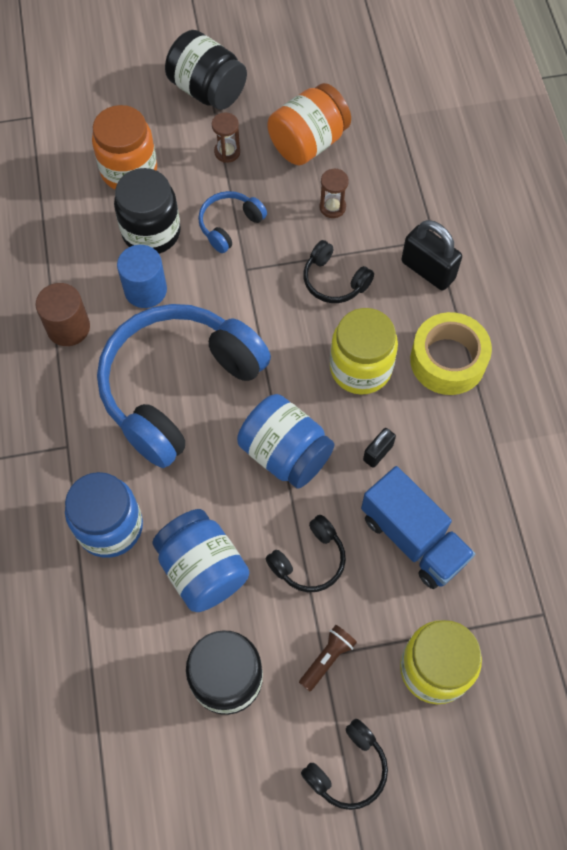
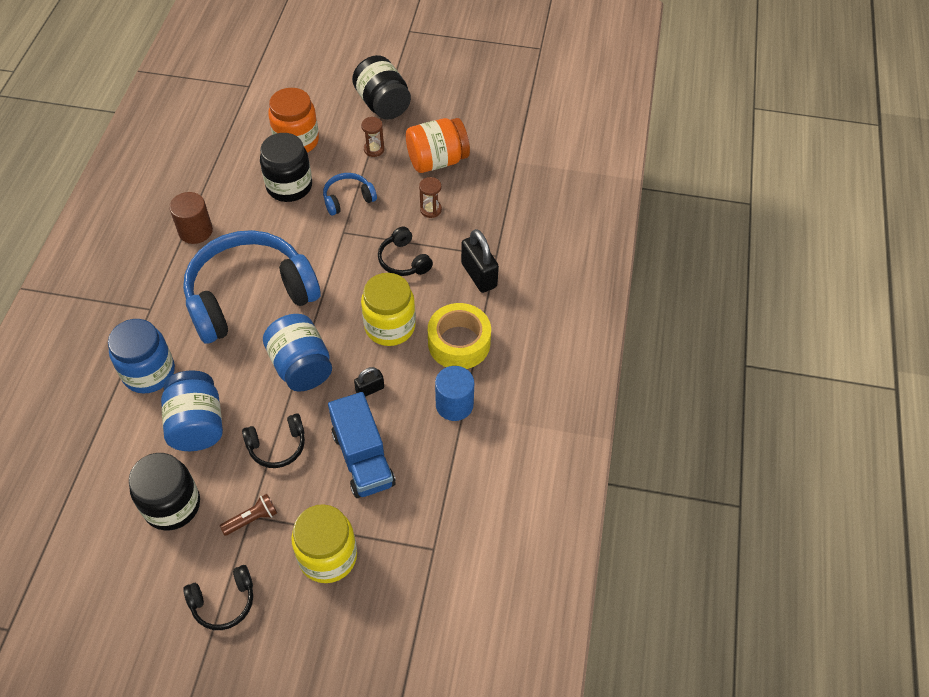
camera: 20 degrees right, 10 degrees down
(145, 290) = (263, 223): blue cylinder -> blue cylinder (454, 405)

